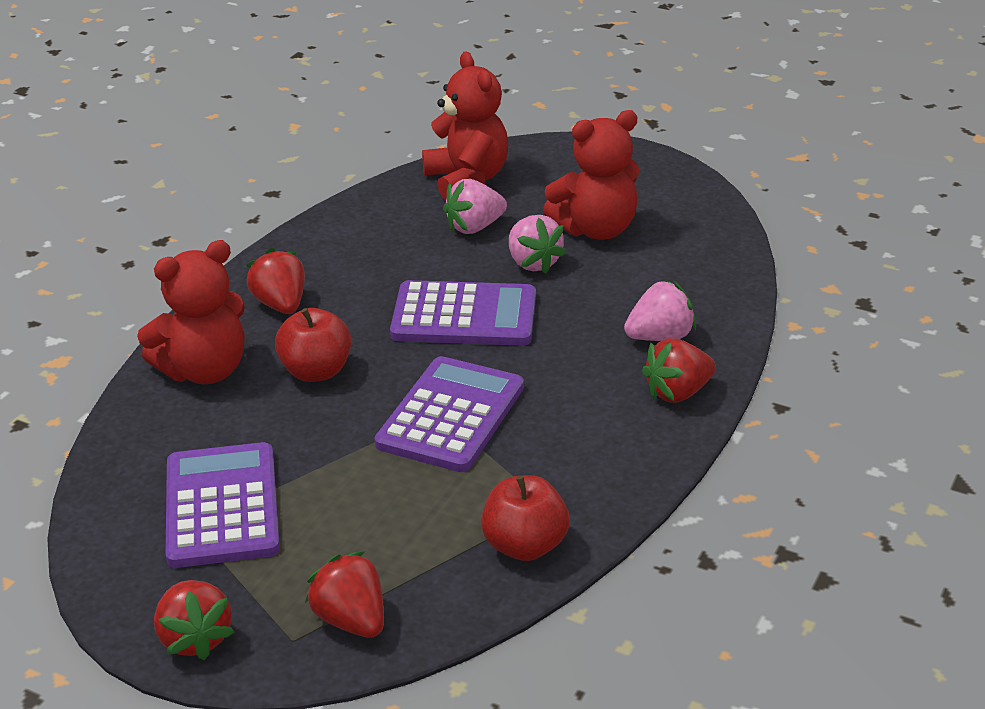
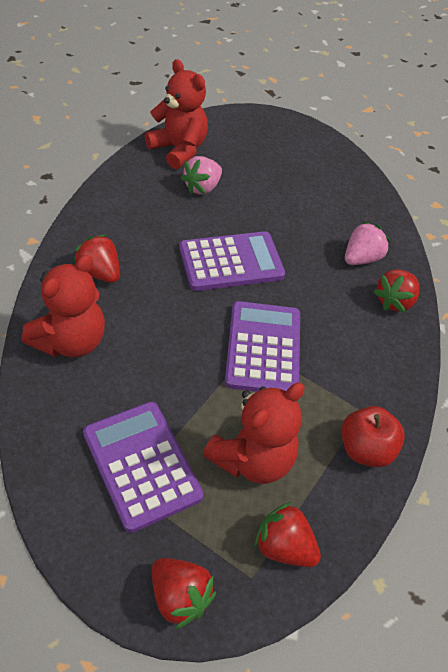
camera: 25 degrees left, 15 degrees up
(316, 371) = (153, 327): red apple -> none
(533, 263) = (254, 211): pink strawberry -> none
(596, 229) = (280, 179): red teddy bear -> red teddy bear (252, 459)

